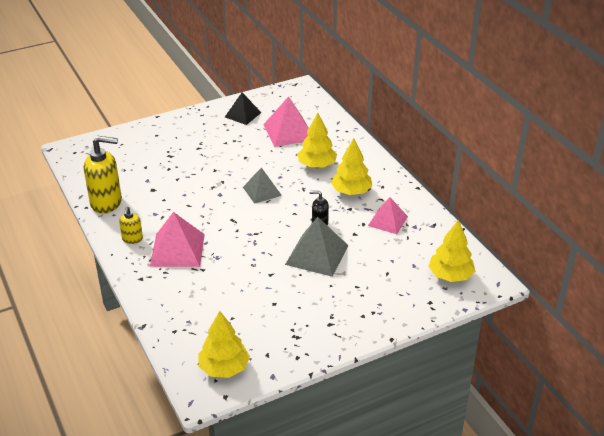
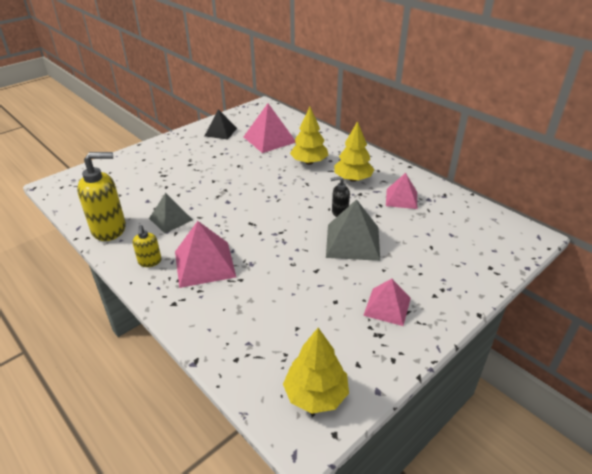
camera: 15 degrees left, 0 degrees up
(262, 191) = (268, 192): grey pyramid -> grey pyramid (171, 219)
(316, 316) = (387, 306): none -> pink pyramid
(450, 275) = (491, 238): yellow tree -> none

